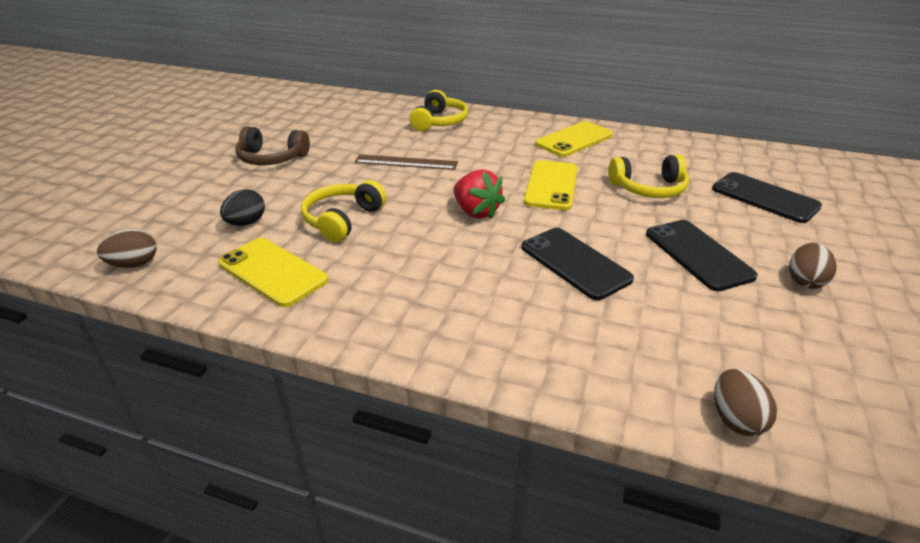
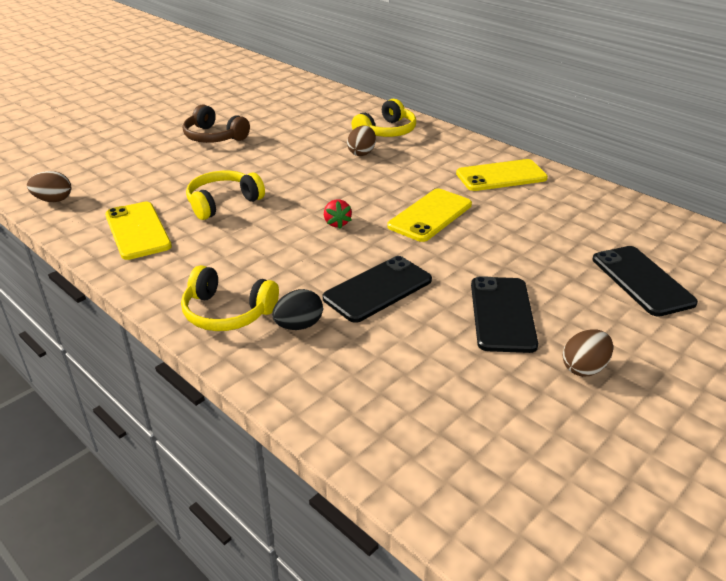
camera: 25 degrees right, 0 degrees up
(246, 223) = (151, 187): black egg -> black egg (299, 325)
(406, 162) = (319, 164): brown ruler -> none
(476, 212) = (337, 223): red strawberry -> red strawberry, size x0.61
(575, 263) = (378, 289): black phone -> black phone turned 60 degrees clockwise
(648, 189) = (524, 241): yellow headphones -> yellow headphones (227, 312)
(735, 419) = (378, 450): brown egg -> brown egg (362, 153)

